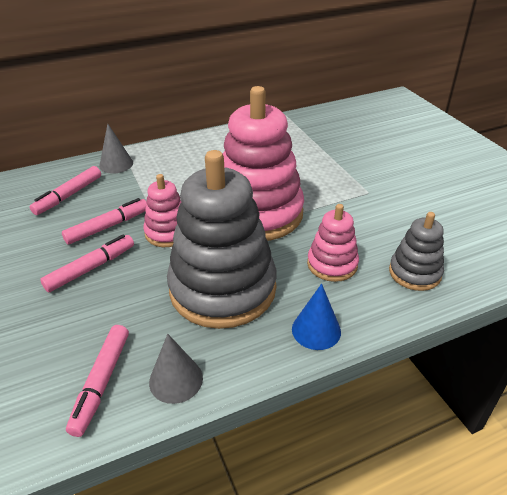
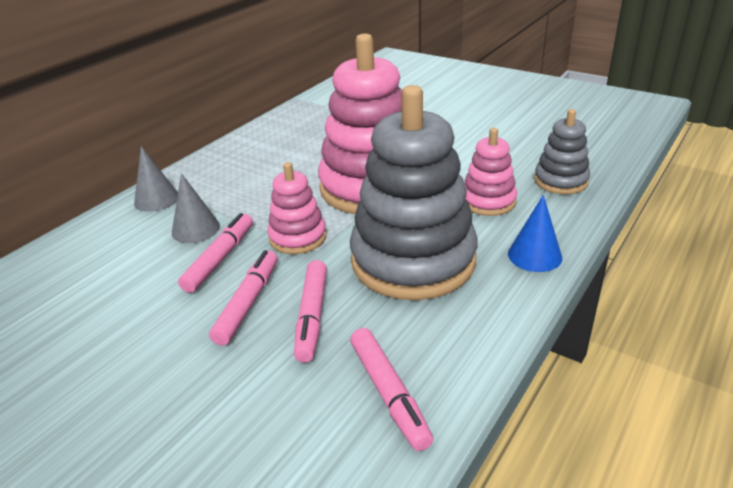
camera: 30 degrees left, 5 degrees down
(69, 195) = (132, 248): pink marker -> pink marker (312, 316)
(176, 380) = (460, 352): grey cone -> grey cone (195, 229)

